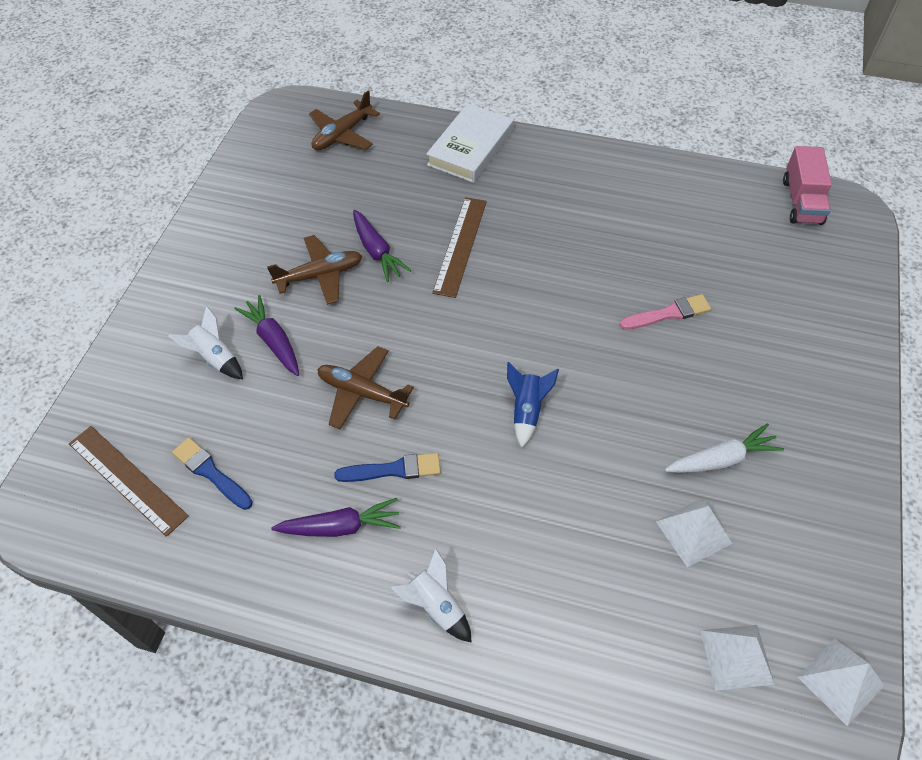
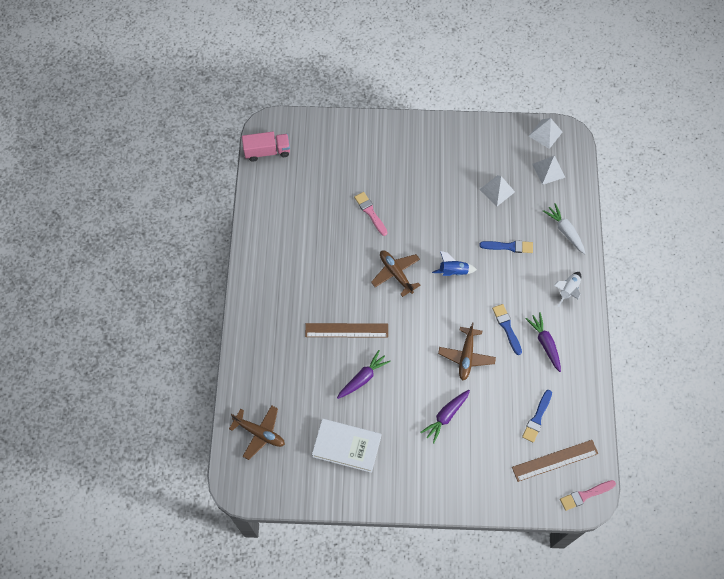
camera: 105 degrees left, 10 degrees up
(46, 510) = (585, 495): none -> pink brush
(127, 479) = (555, 460): brown ruler -> brown ruler turned 45 degrees clockwise
(215, 358) = (466, 445): white rocket -> none
(320, 275) = (390, 406): brown plane -> brown plane (396, 274)
(471, 148) = (257, 344): white book -> white book (347, 446)
(559, 519) = (509, 246): none -> blue brush
(721, 459) = (455, 181): white carrot -> white carrot (565, 231)

